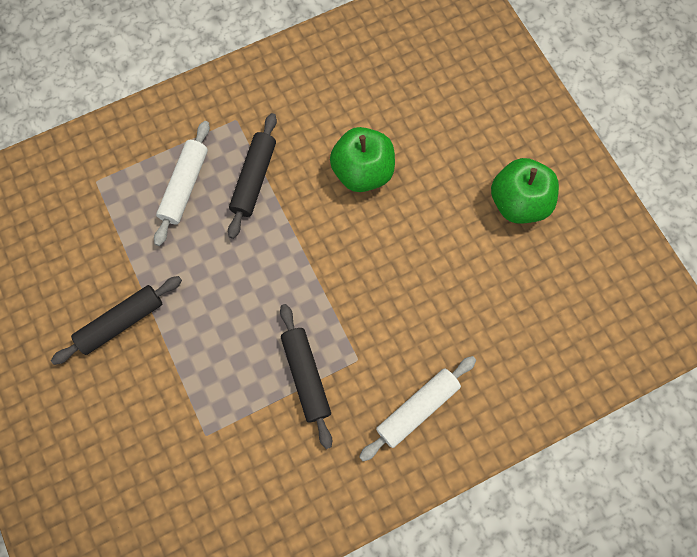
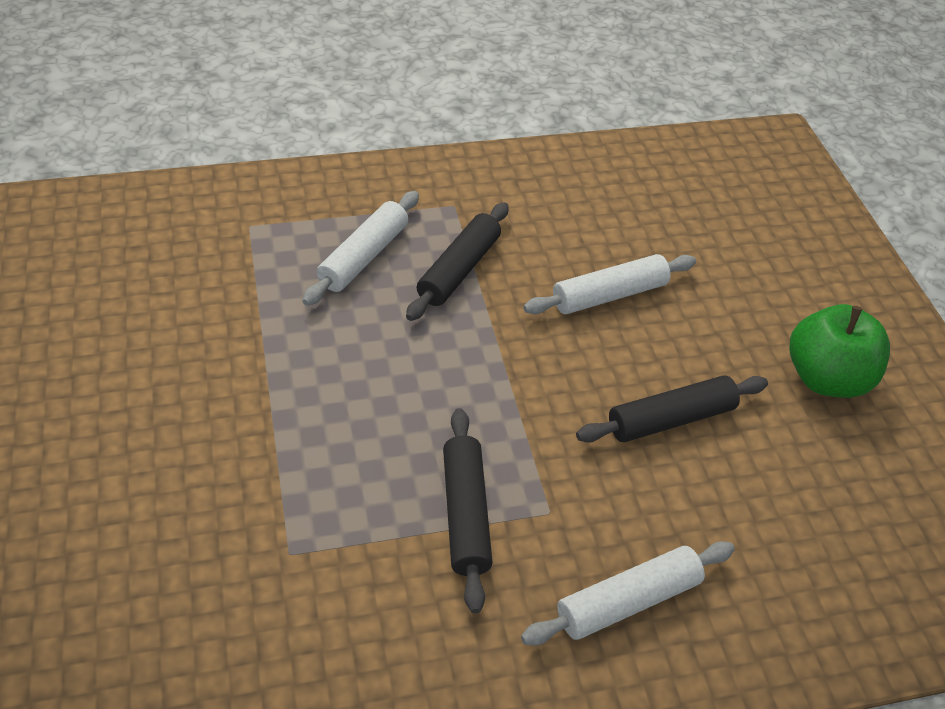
camera: 10 degrees right, 25 degrees down
(121, 322) = (221, 383): black rolling pin -> black rolling pin (670, 419)
(362, 172) = (609, 295): green apple -> white rolling pin

